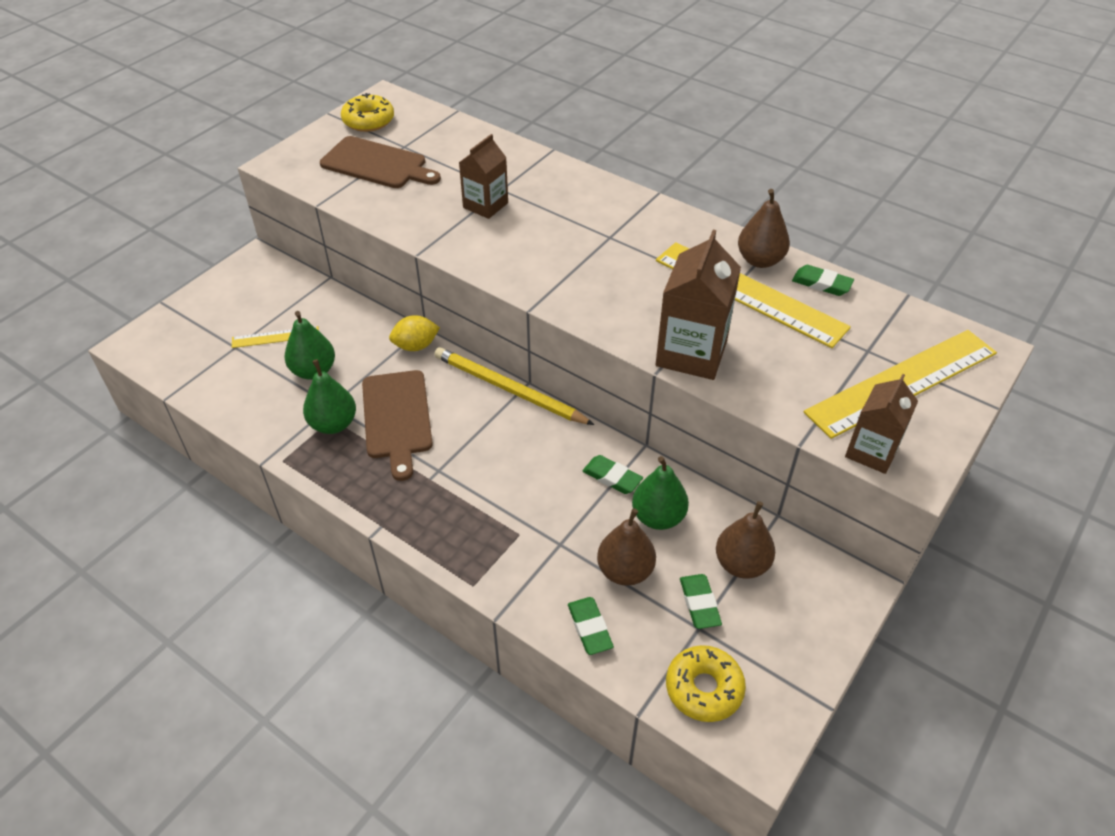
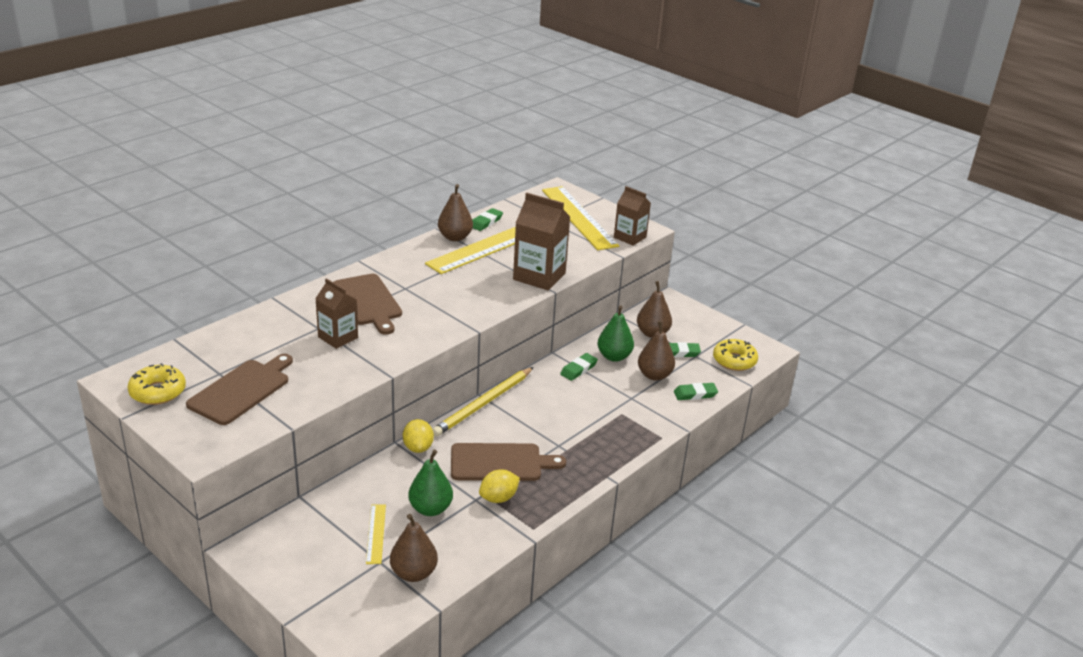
camera: 85 degrees left, 15 degrees down
(217, 373) = (413, 573): none -> brown pear
(333, 424) = (498, 498): green pear -> yellow lemon
(567, 214) = (368, 302): none -> brown cutting board

